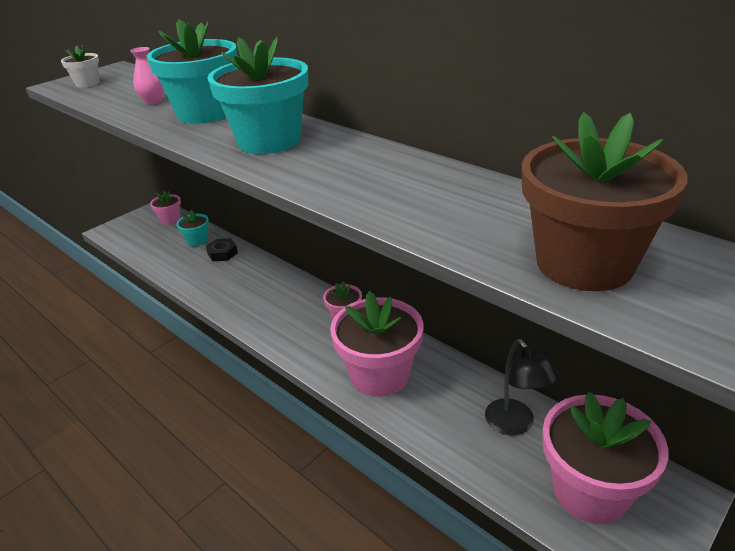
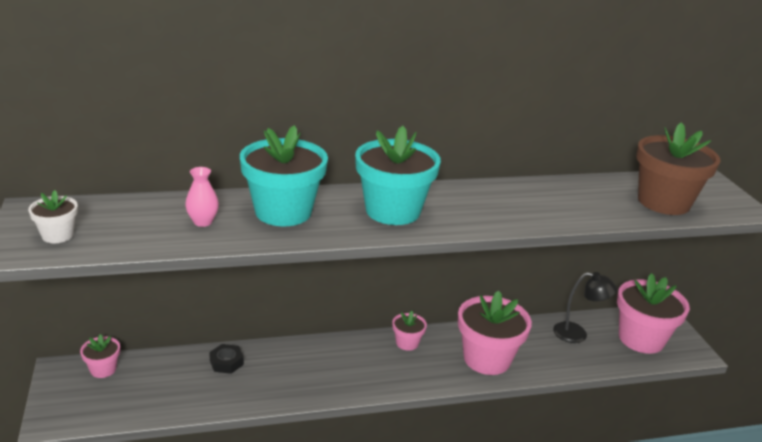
camera: 60 degrees left, 5 degrees down
(197, 240) = (178, 368): turquoise flower pot -> none

